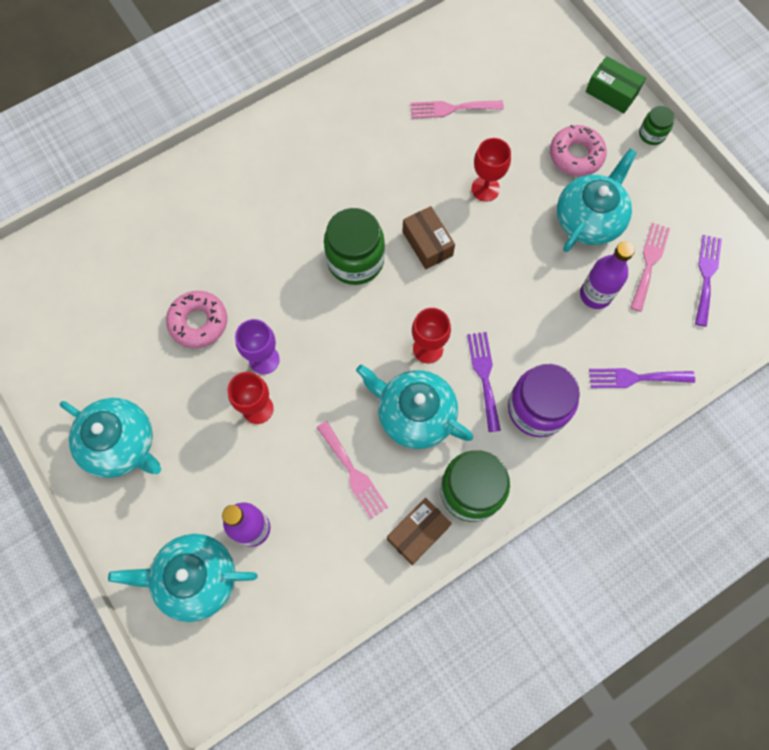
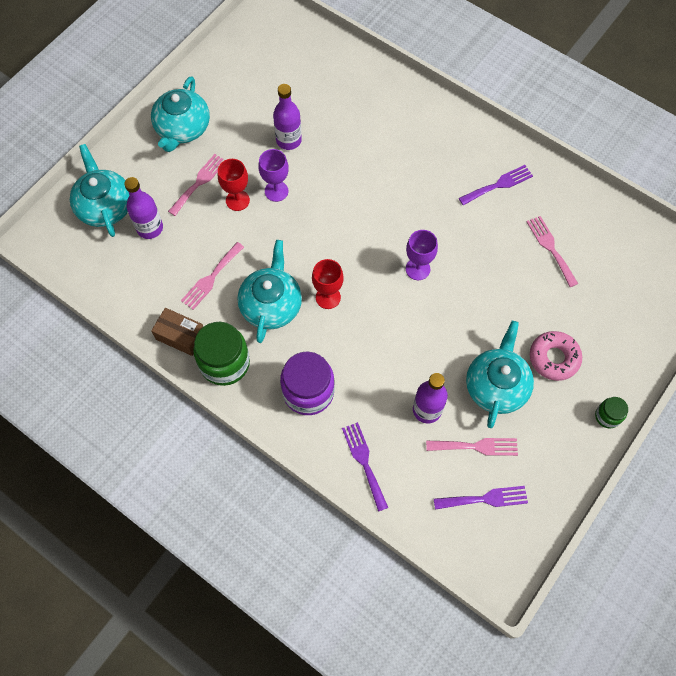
camera: 70 degrees right, 5 degrees down
(198, 322) = (288, 140): pink donut -> purple bottle
(212, 447) = (199, 182): none -> pink fork
(355, 260) = (381, 223): green jar -> none
(427, 243) = (417, 269): brown box -> purple goblet
(484, 376) = (321, 345): purple fork -> purple fork (498, 185)
(485, 189) = (487, 296): red goblet -> none
(589, 219) = (496, 386): turquoise teapot -> turquoise teapot turned 90 degrees counterclockwise
(611, 92) = (633, 370): green box -> none

